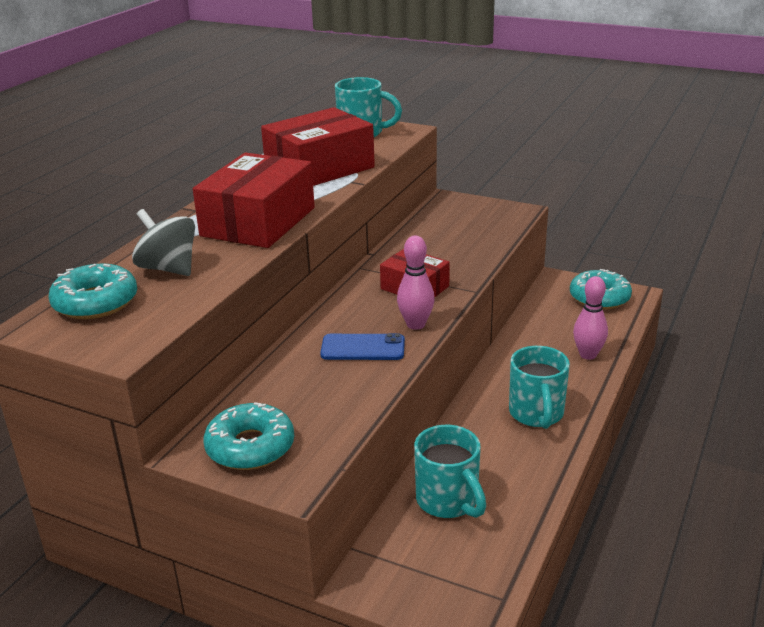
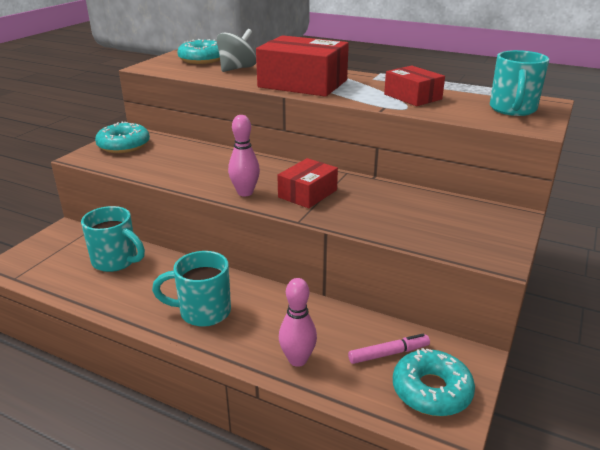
camera: 90 degrees right, 0 degrees up
(319, 168) = (412, 97): red box -> red box, size x0.58
(363, 348) = (217, 173): blue phone -> none
(448, 501) = (116, 261): turquoise mug -> turquoise mug turned 120 degrees counterclockwise
(565, 313) = (389, 353): none -> pink marker

